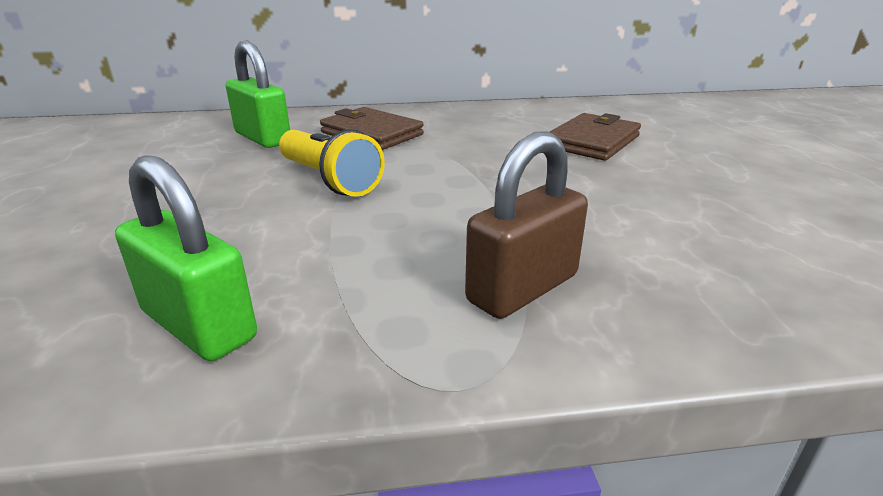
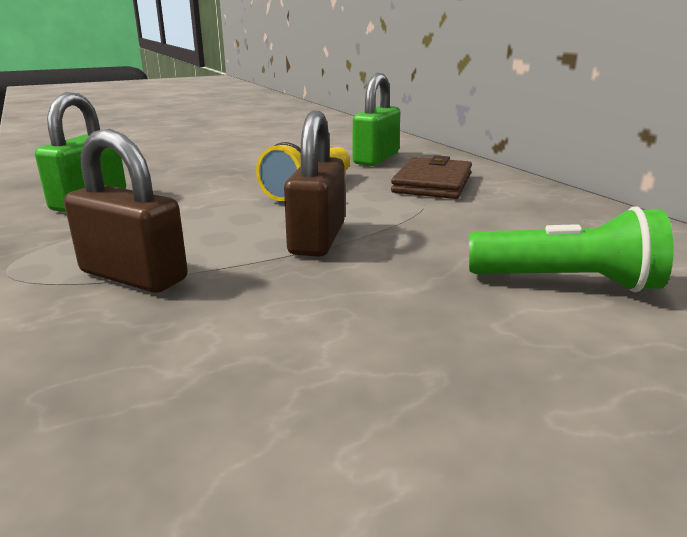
camera: 70 degrees right, 5 degrees down
(476, 195) = (317, 239): none -> brown padlock
(592, 142) = (566, 282): brown wallet -> green flashlight

